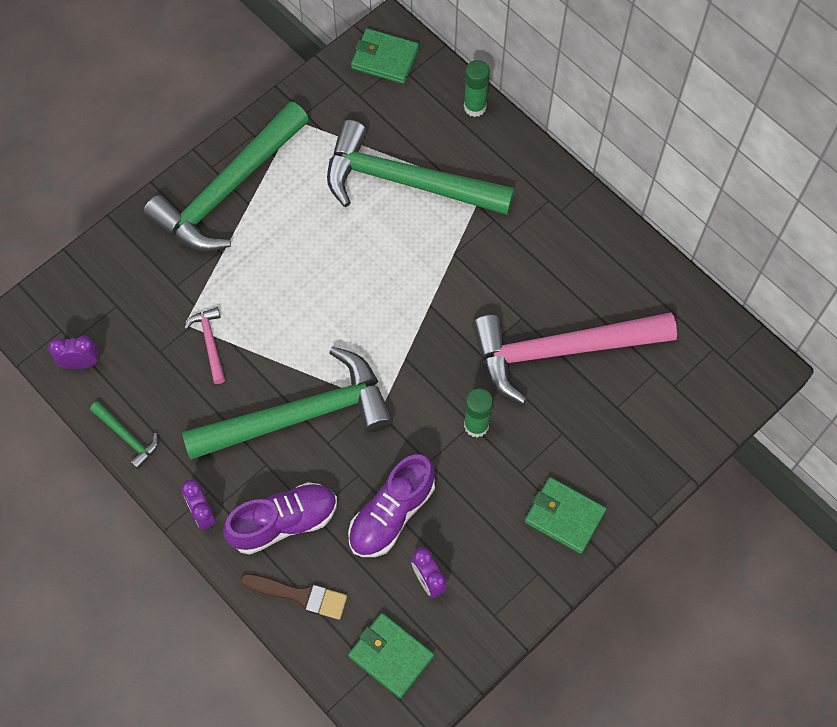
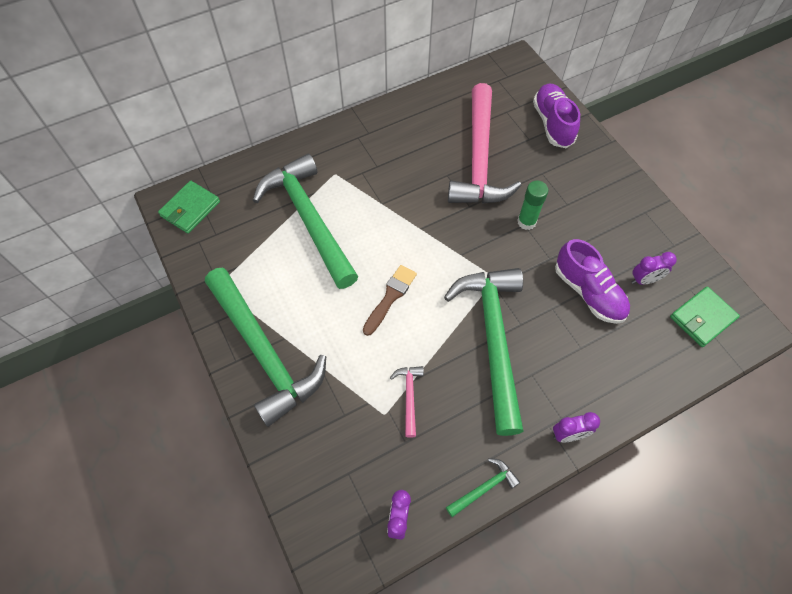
camera: 75 degrees left, 5 degrees down
(210, 343) = (409, 397): pink hammer -> pink hammer turned 90 degrees clockwise
(283, 522) = (585, 371): purple shoe -> purple shoe (552, 124)
(299, 595) = (648, 372): brown brush -> brown brush (390, 297)
(406, 182) = (309, 219): green hammer -> green hammer turned 120 degrees clockwise
(475, 107) = (262, 162): green glue stick -> none
(564, 516) = (605, 187): green wallet -> none

